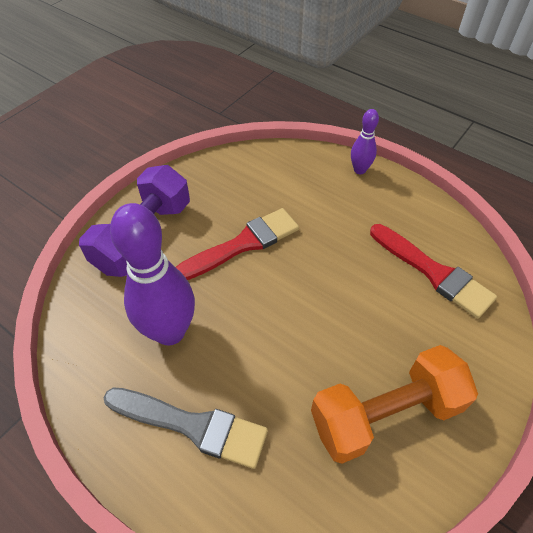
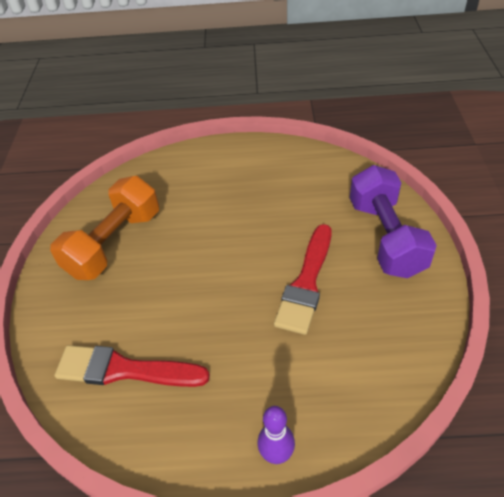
camera: 145 degrees right, 5 degrees down
(170, 331) = (287, 200): purple bowling pin -> none
(192, 426) = (224, 174): grey brush -> none

